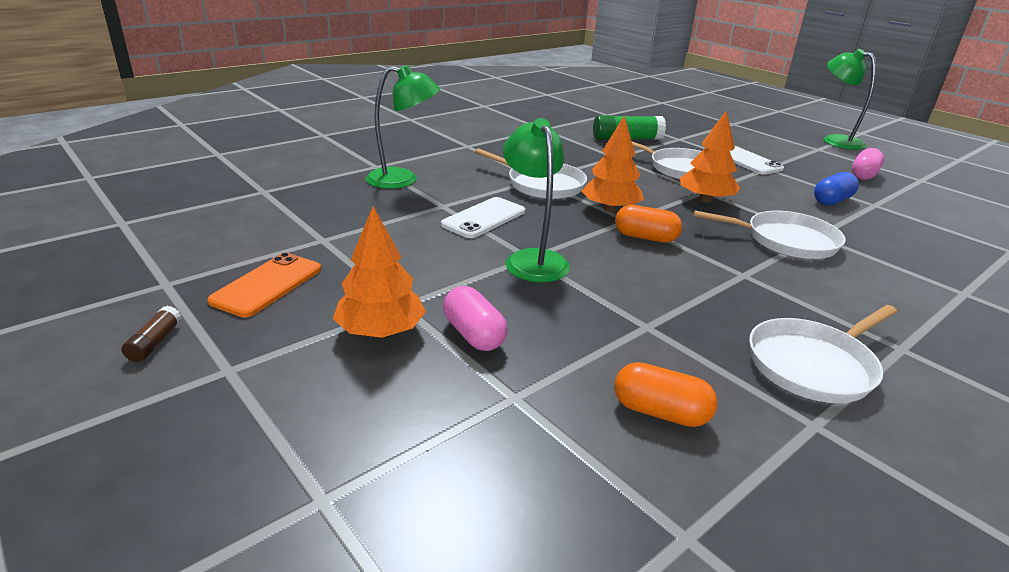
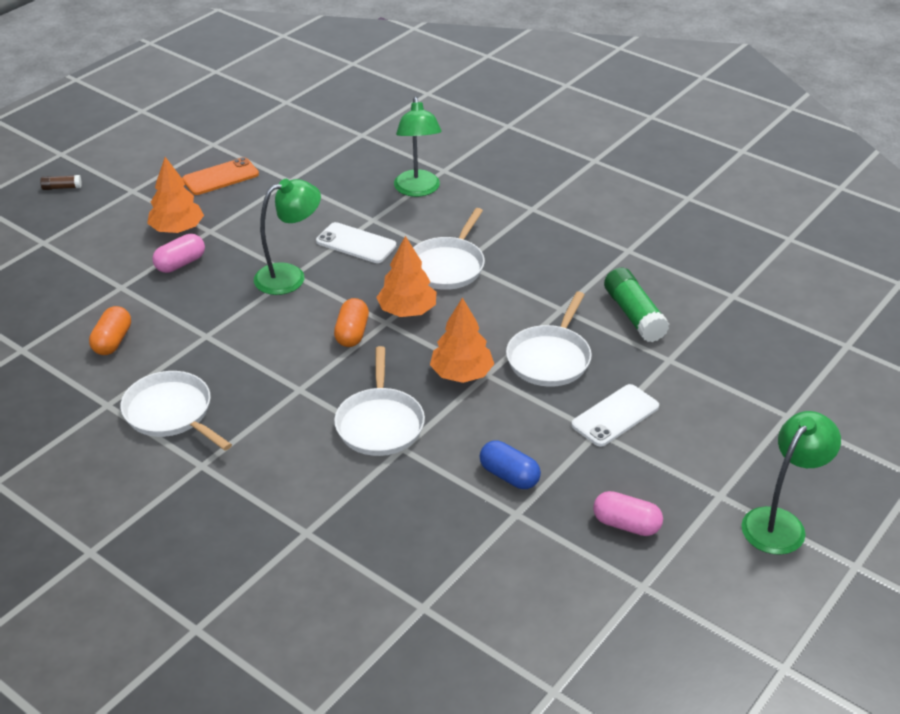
camera: 80 degrees right, 10 degrees up
(155, 342) = (152, 162): brown glue stick -> brown glue stick (62, 188)
(267, 285) = (220, 177): orange phone -> orange phone turned 45 degrees counterclockwise

